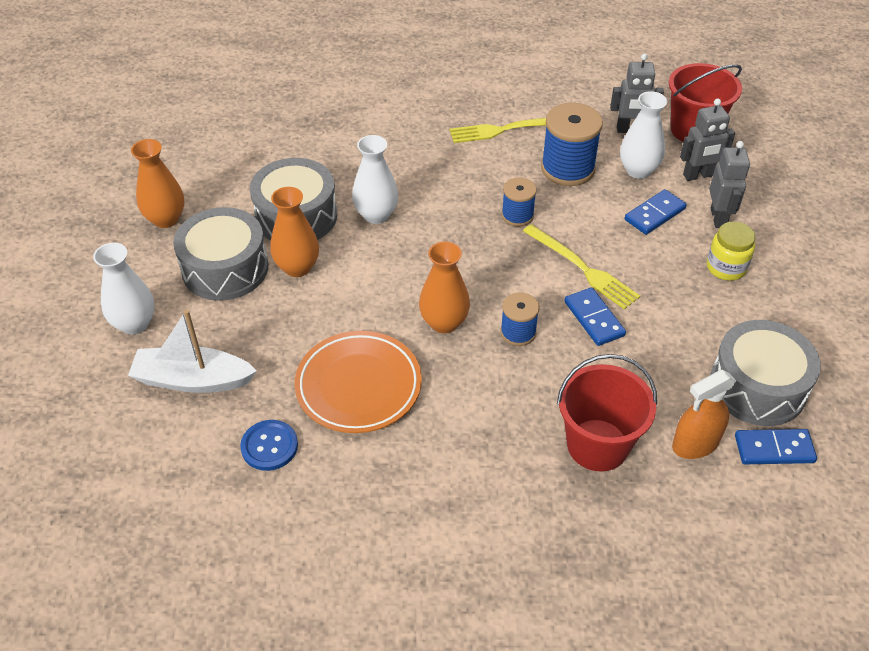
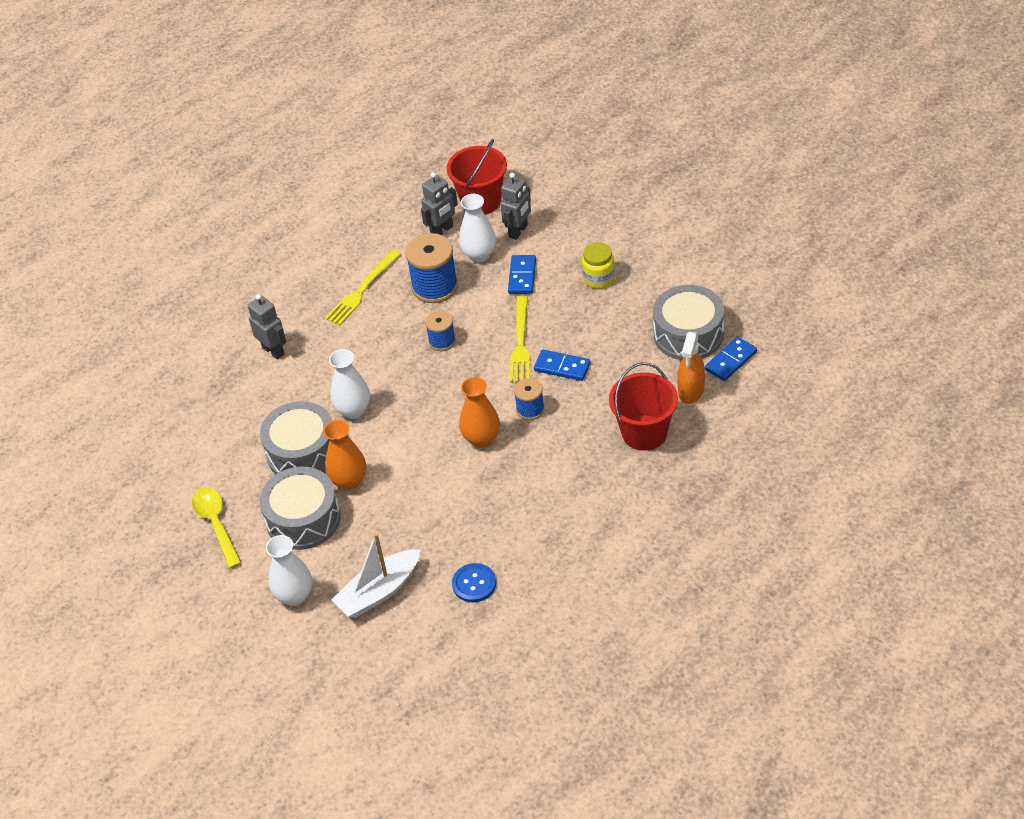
camera: 40 degrees left, 0 degrees up
(166, 219) = (216, 524): orange vase -> yellow spoon
(358, 386) = (480, 512): orange plate -> none
(582, 268) = (520, 343): yellow fork -> yellow fork turned 90 degrees clockwise
(718, 218) = (561, 250): grey robot -> grey robot (273, 351)

